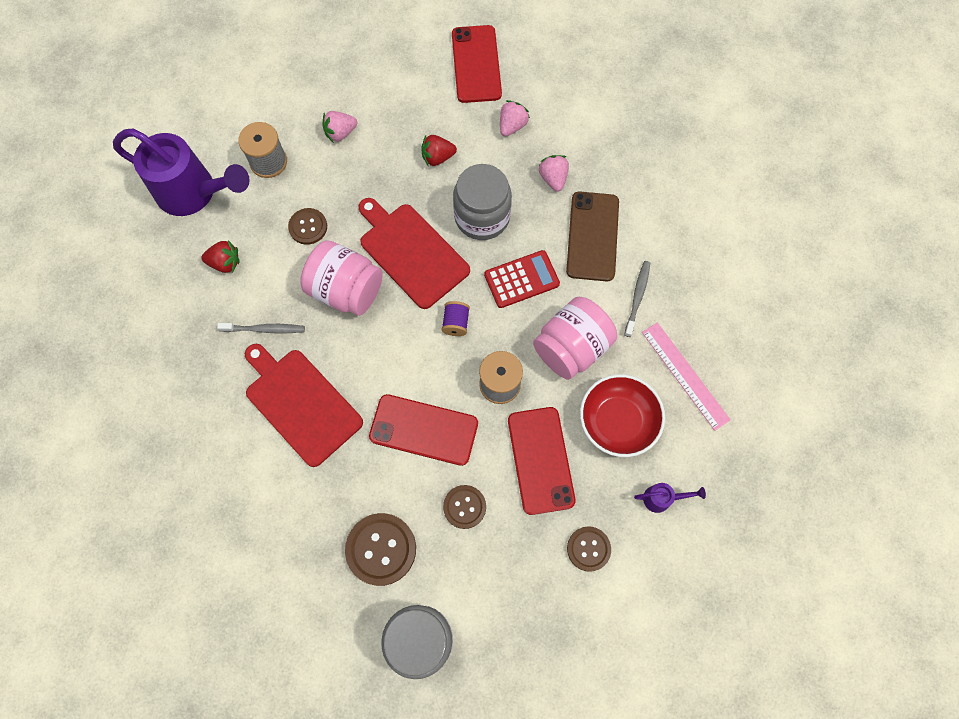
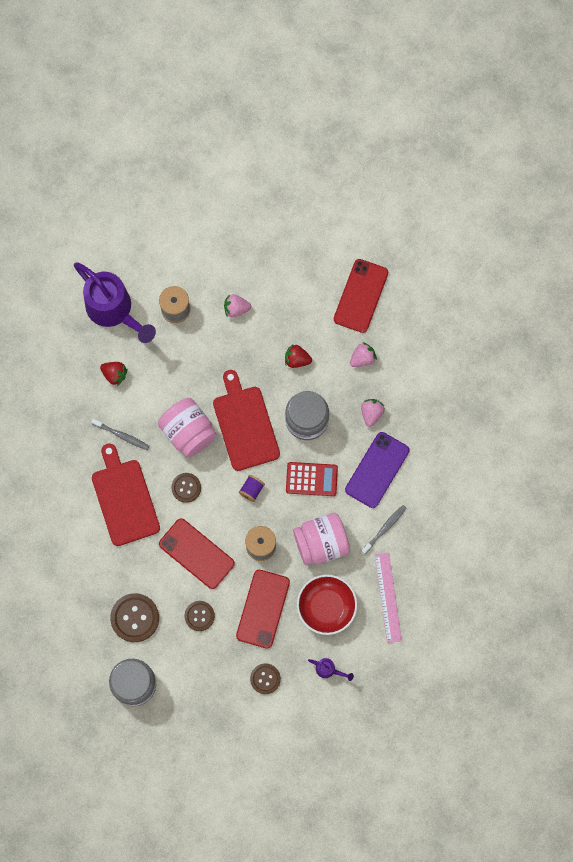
camera: 25 degrees right, 5 degrees up
(308, 227) = (182, 373): brown button -> brown button (186, 488)
(592, 236) = (377, 470): brown phone -> purple phone

